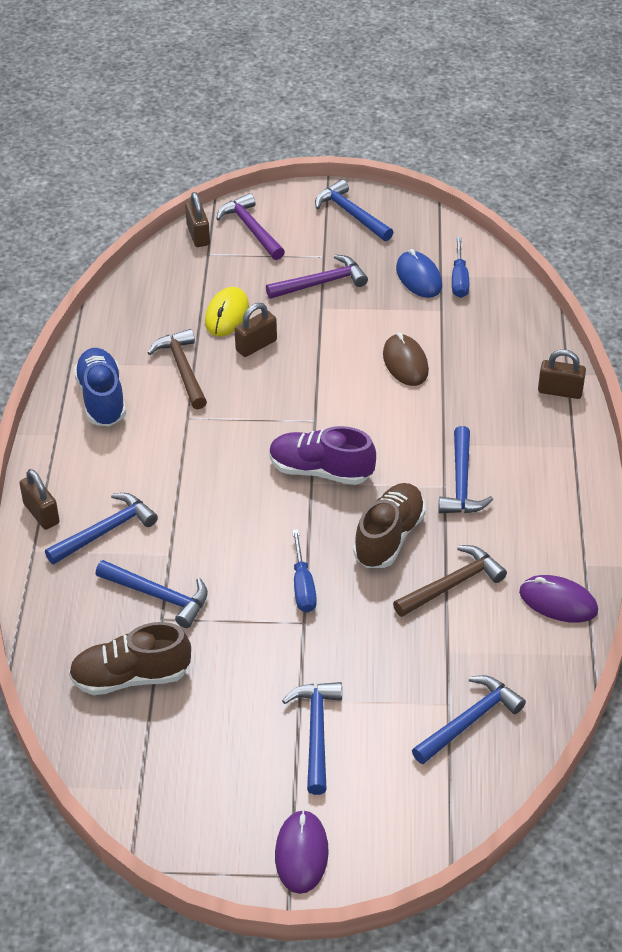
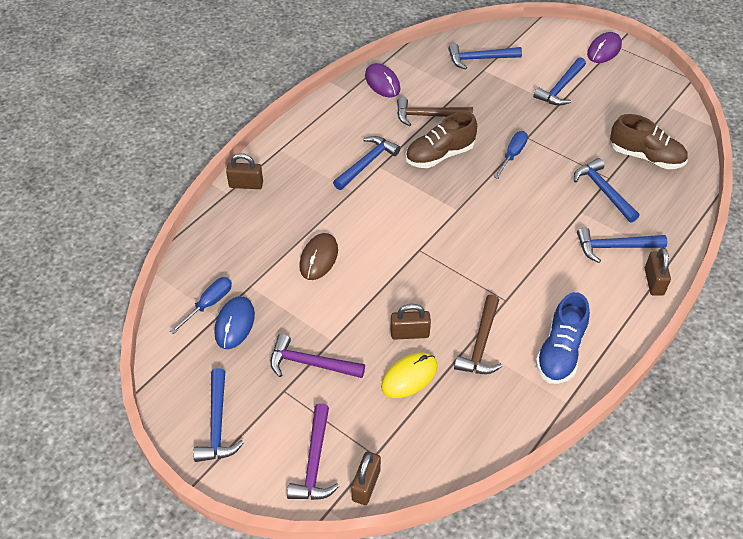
camera: 145 degrees left, 5 degrees up
(320, 471) = (445, 214): purple shoe -> none
(560, 391) = (246, 184): brown padlock -> brown padlock turned 45 degrees counterclockwise

